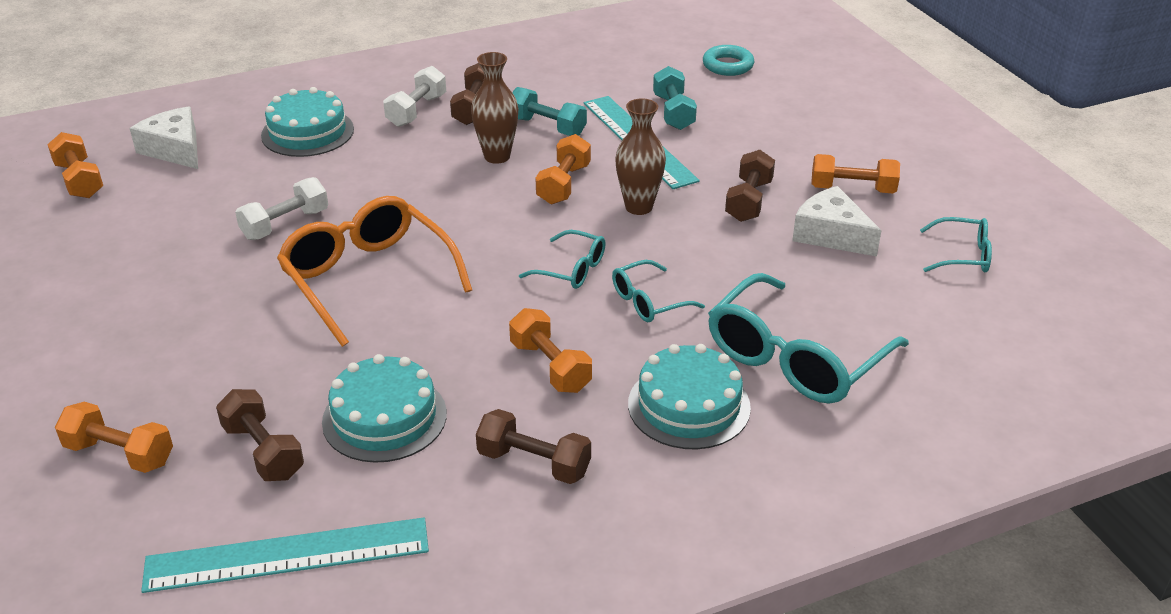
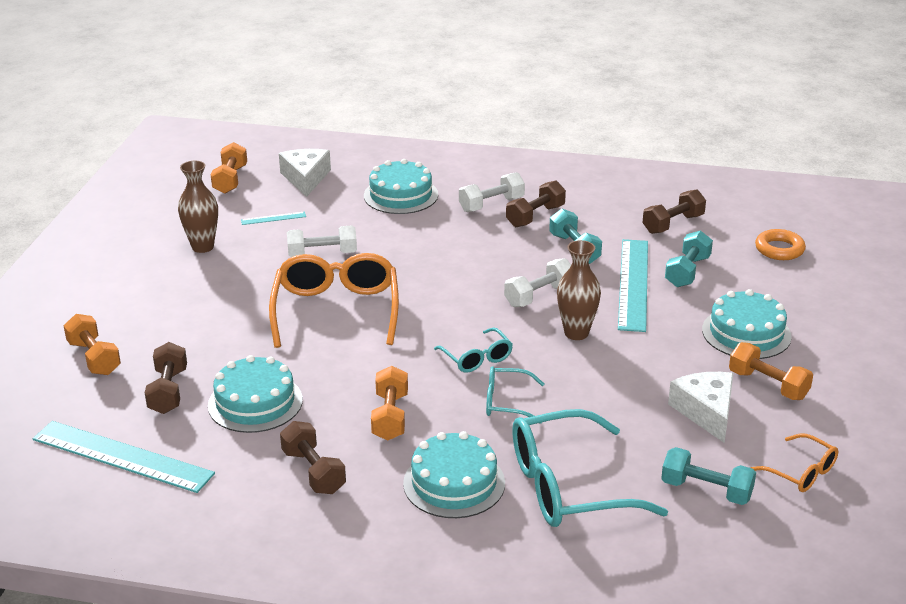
camera: 35 degrees right, 5 degrees down
(182, 205) = (273, 218): none -> turquoise ruler
(497, 156) = (512, 258): brown vase -> brown vase (203, 247)
(564, 184) = (539, 296): orange dumbbell -> white dumbbell
(728, 65) = (779, 249): turquoise ring -> orange ring
(749, 201) = (668, 361): brown dumbbell -> brown dumbbell (673, 224)
(784, 150) = (746, 333): none -> turquoise cake
(911, 306) = (706, 490): none -> turquoise dumbbell
(962, 255) = (800, 472): turquoise glasses -> orange glasses

